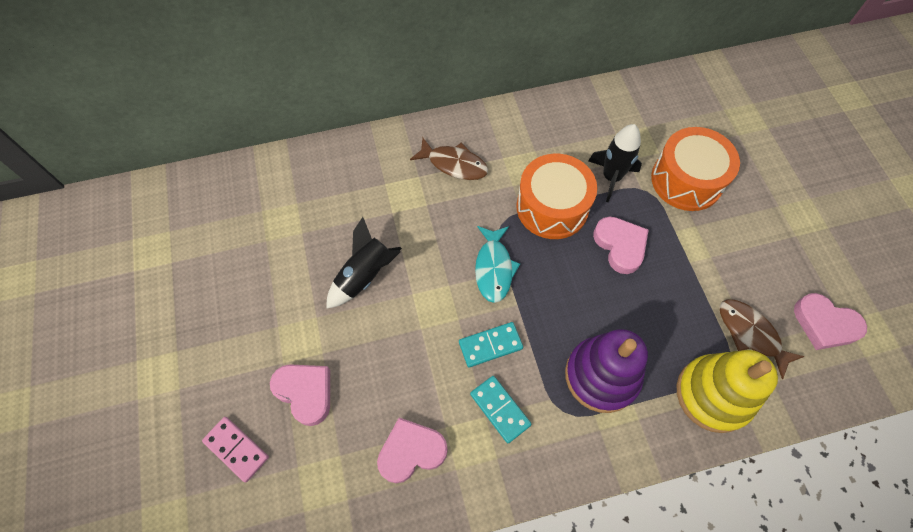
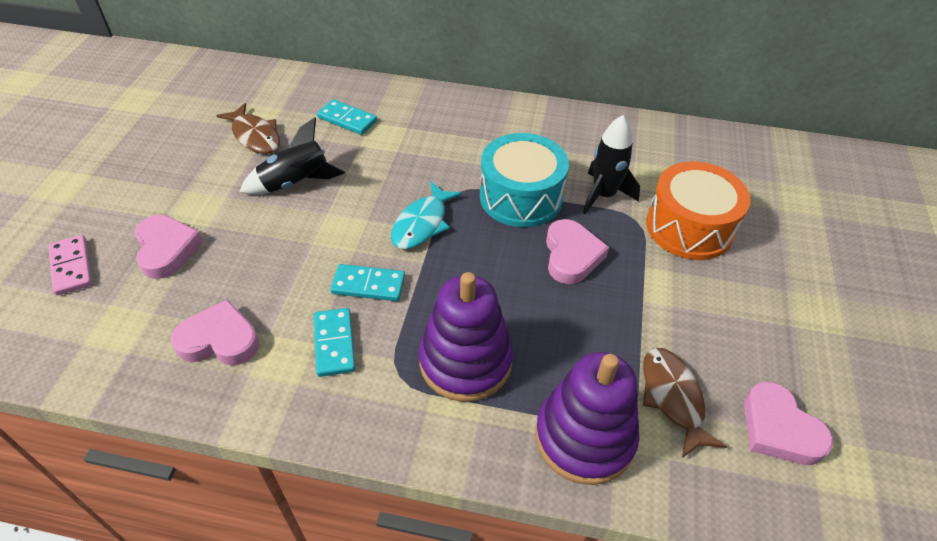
camera: 25 degrees right, 15 degrees down
(363, 189) = (347, 119): none -> turquoise domino
(454, 164) = (448, 130): brown fish -> brown fish (255, 136)
(552, 207) = (521, 197): orange drum -> turquoise drum
(713, 394) = (584, 437): yellow stacking toy -> purple stacking toy

